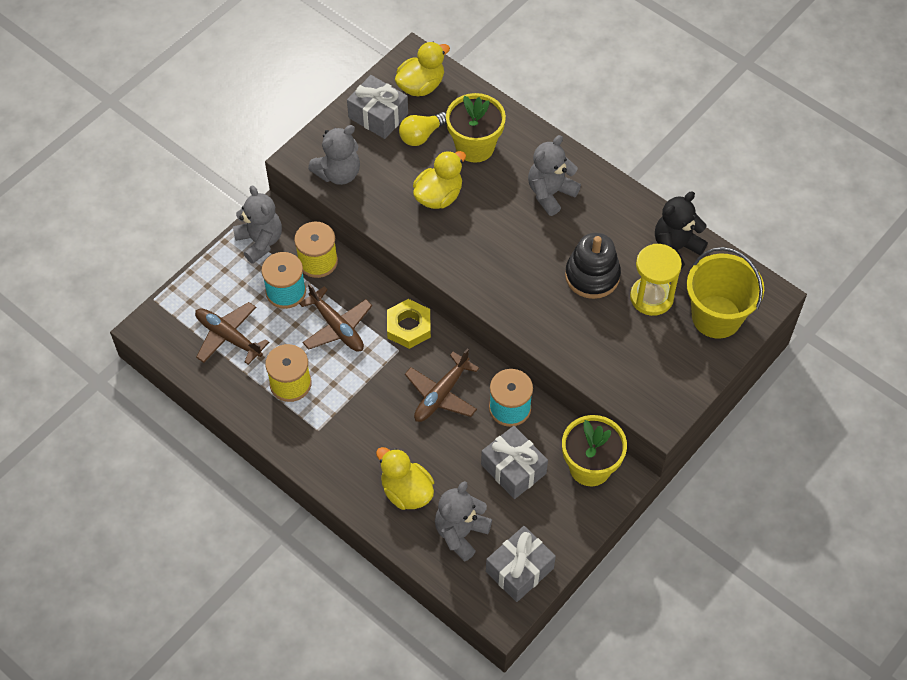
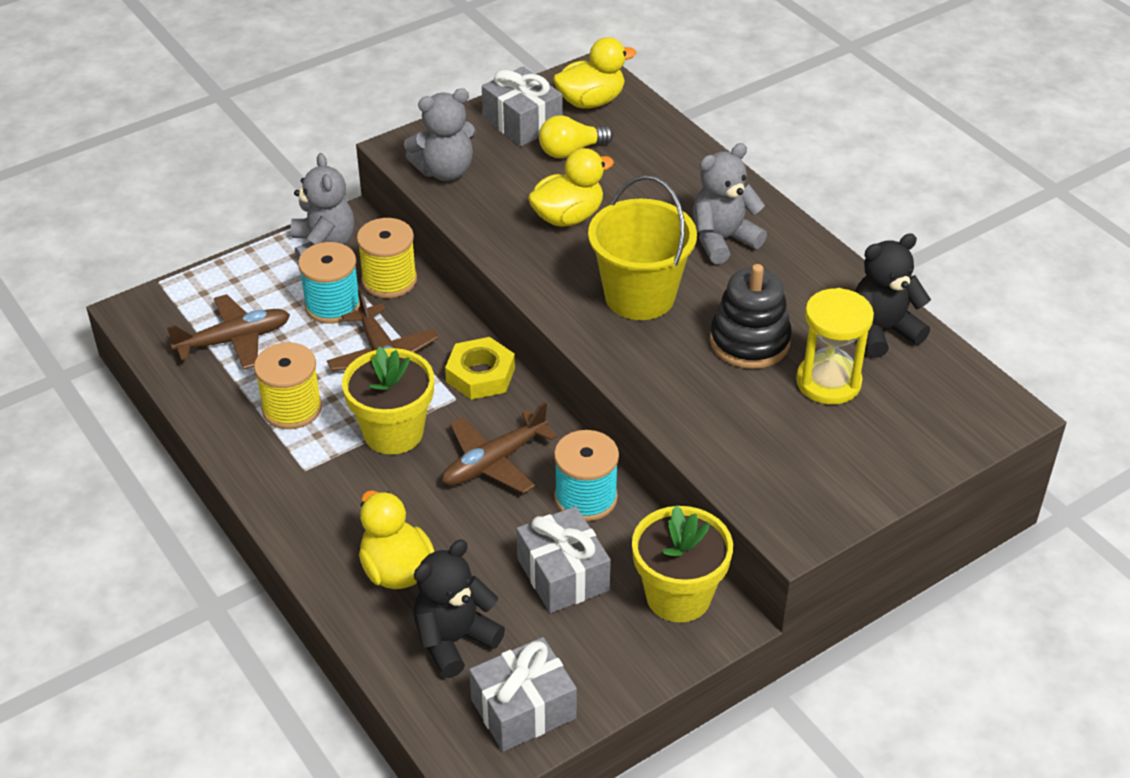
camera: 15 degrees right, 15 degrees down
(228, 337) = (234, 340): brown plane -> brown plane turned 105 degrees clockwise
(461, 533) = (454, 640): grey teddy bear -> black teddy bear
(475, 147) = (637, 174): yellow flower pot -> yellow flower pot (393, 432)
(716, 317) = (919, 423): yellow bucket -> yellow bucket (639, 296)

